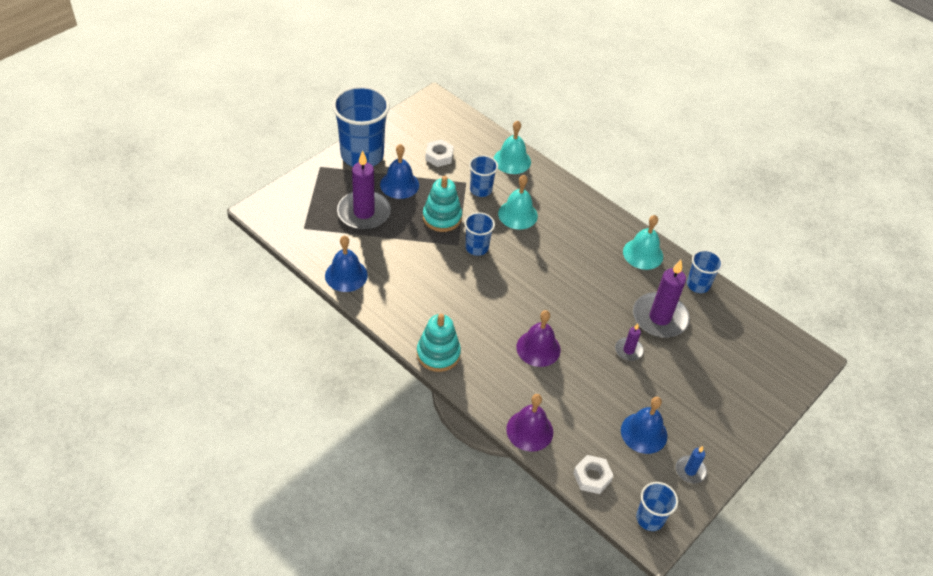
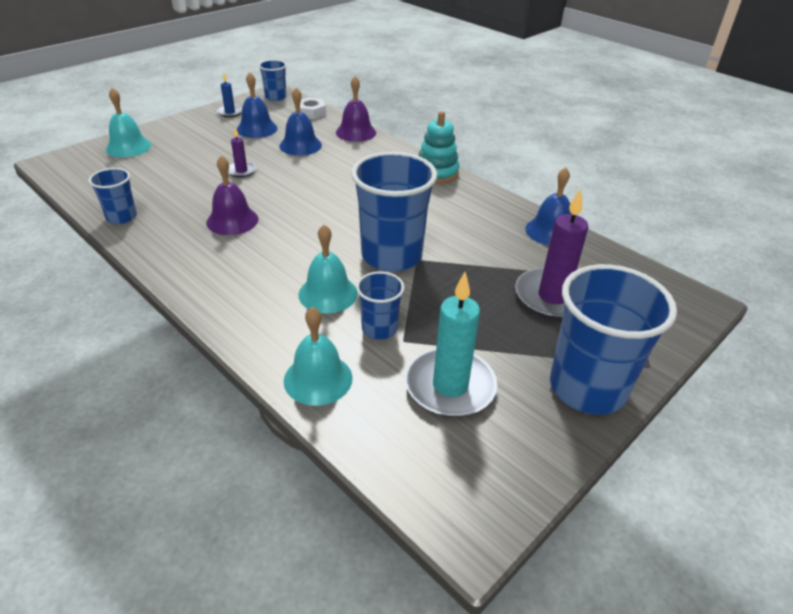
camera: 175 degrees left, 10 degrees down
(399, 184) = (510, 337): blue bell -> blue bell (300, 145)
(439, 156) = (450, 386): white nut -> turquoise candle
(442, 218) = (439, 290): turquoise stacking toy -> none
(477, 247) = (391, 256): blue cup -> blue cup, size x1.96
(538, 348) = (335, 174): purple bell -> purple bell (232, 220)
(643, 254) = (170, 247): turquoise bell -> turquoise bell (128, 147)
(659, 318) = (191, 192): purple candle -> none

